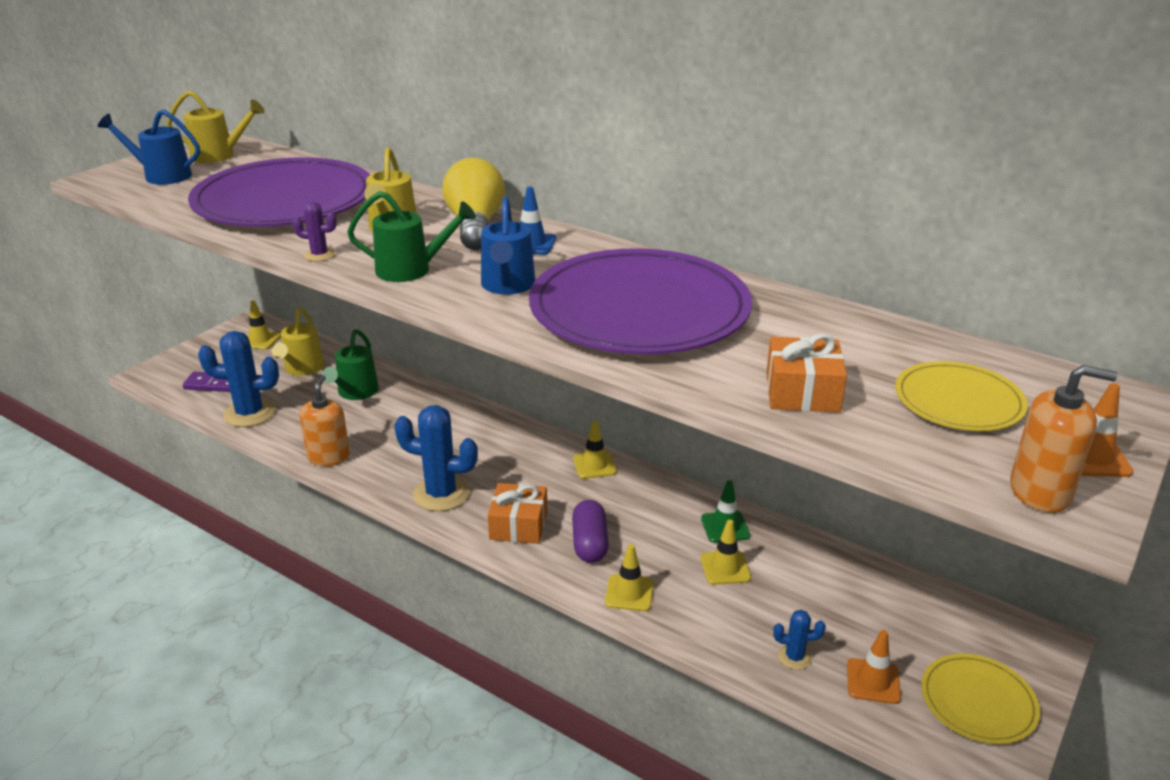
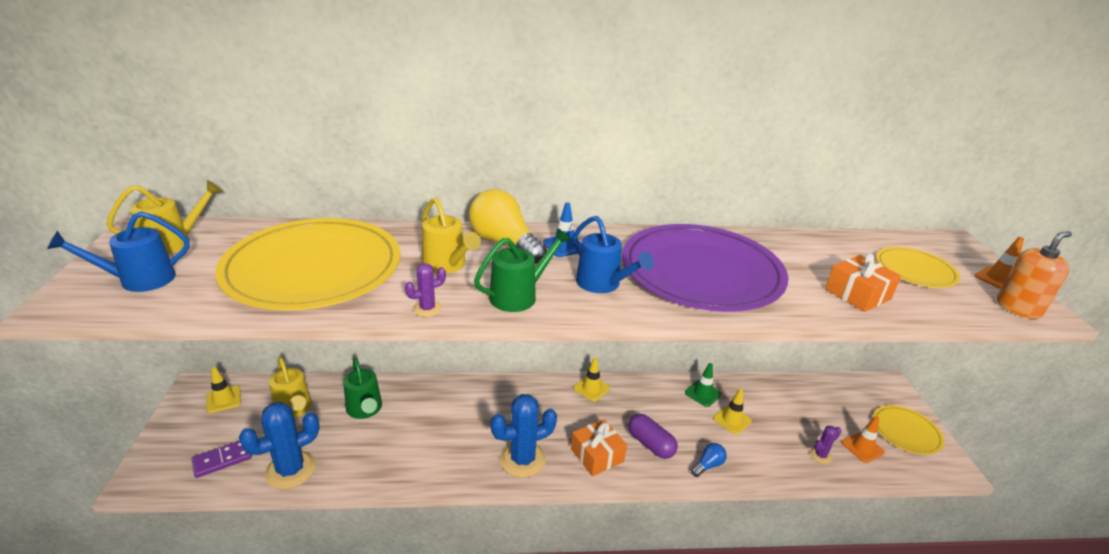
camera: 40 degrees left, 0 degrees up
(284, 200) = (313, 268): purple plate -> yellow plate
(329, 457) = (406, 474): orange soap dispenser -> none
(629, 593) = (708, 465): yellow traffic cone -> blue light bulb
(794, 657) = (820, 455): blue cactus -> purple cactus

